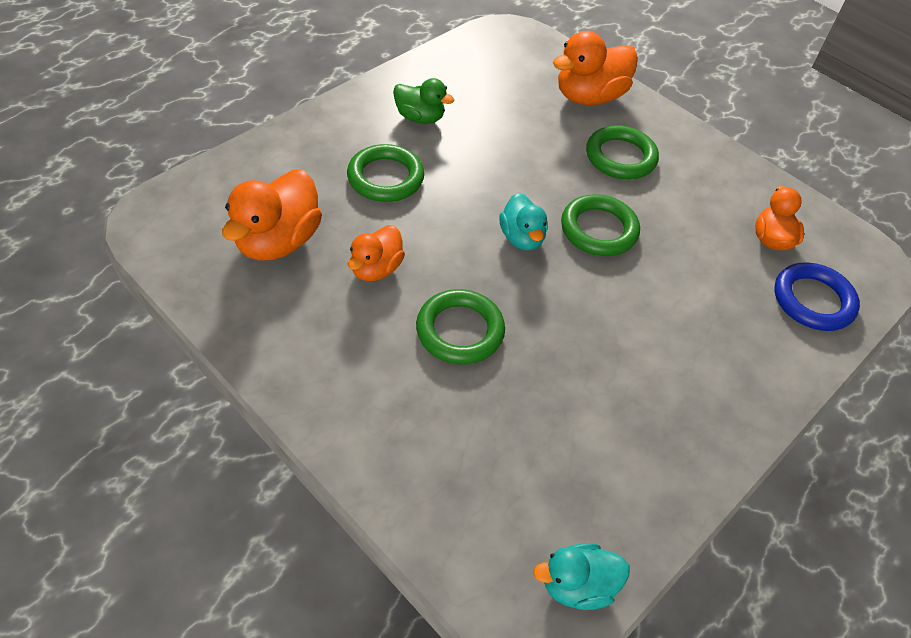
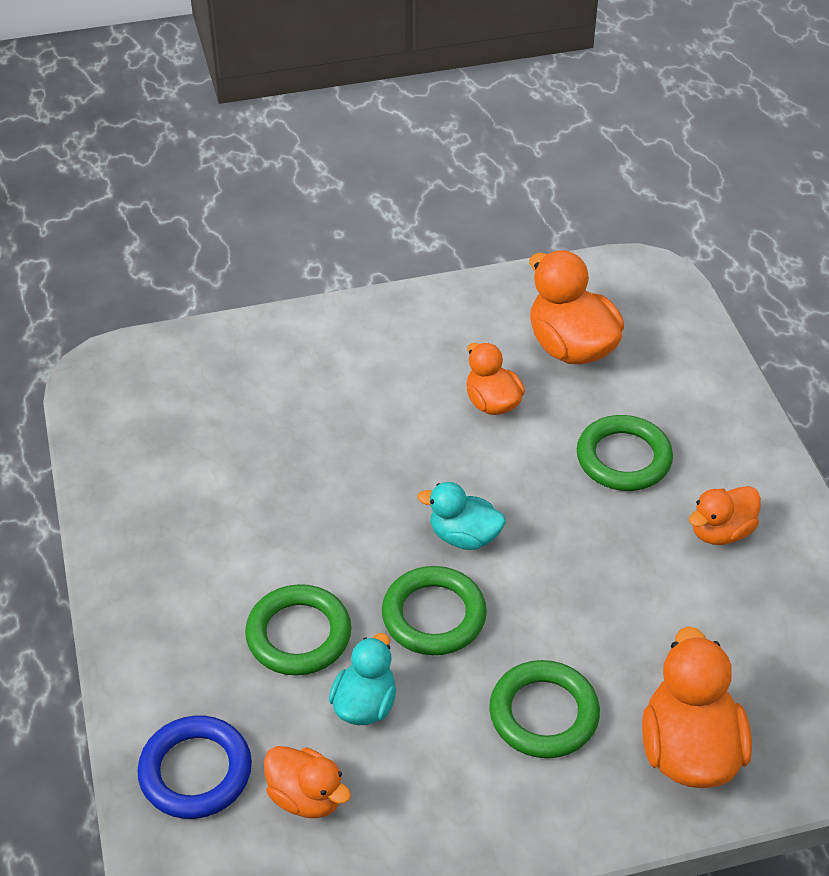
camera: 125 degrees right, 5 degrees down
(420, 118) = (721, 532): green duck -> orange duck
(460, 331) = (377, 433): green ring -> green ring (298, 635)
(577, 585) = (100, 400): turquoise duck -> turquoise duck (365, 704)

